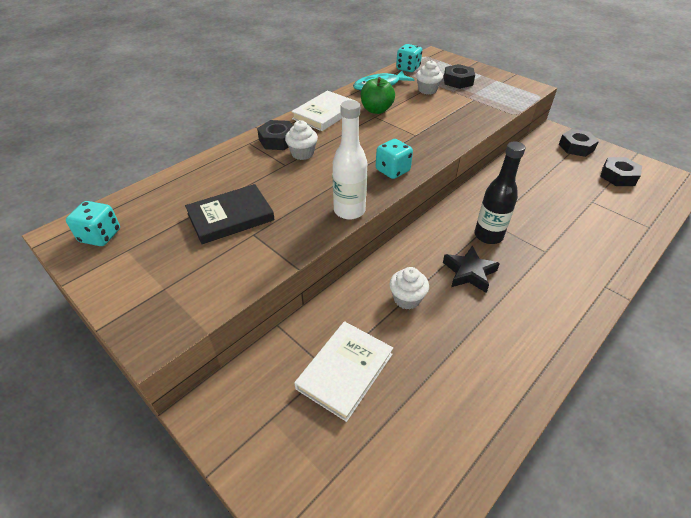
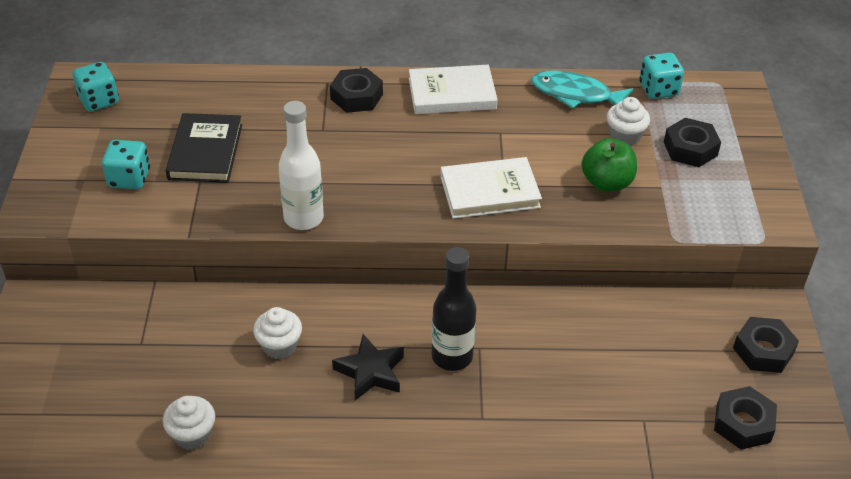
camera: 45 degrees right, 0 degrees up
(231, 217) = (205, 152): black book -> black book turned 75 degrees clockwise
(302, 153) = (356, 128): white cupcake -> white cupcake (192, 435)
(345, 371) = (150, 356): white book -> white book (489, 192)
(376, 110) = (515, 125): green apple -> green apple (606, 183)
(392, 171) = (409, 208): turquoise dice -> turquoise dice (129, 179)

